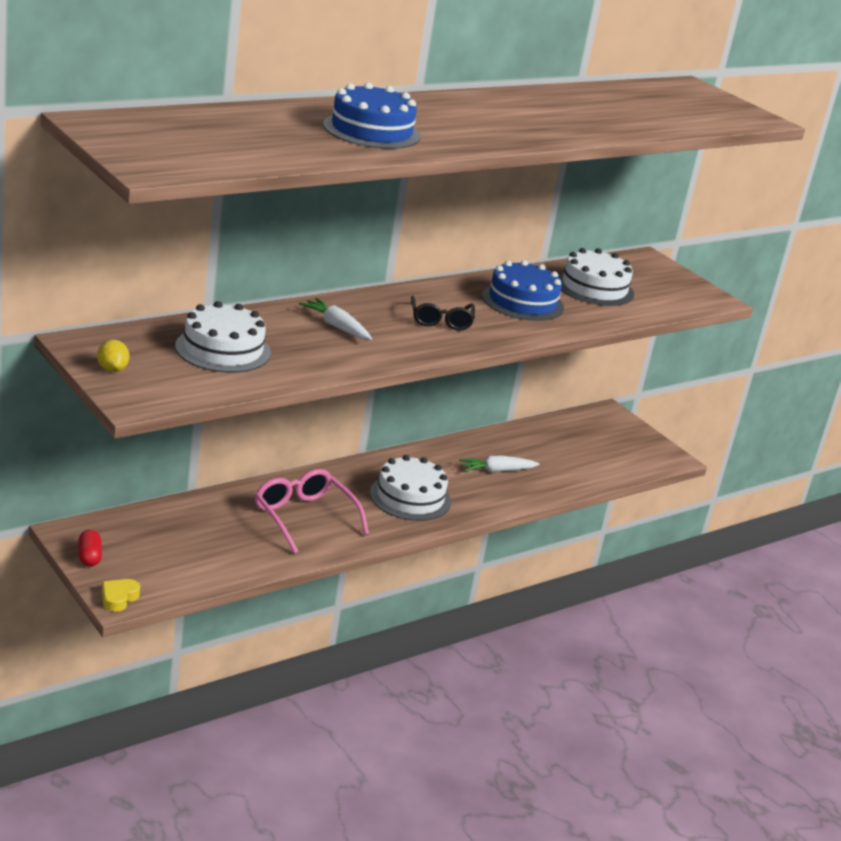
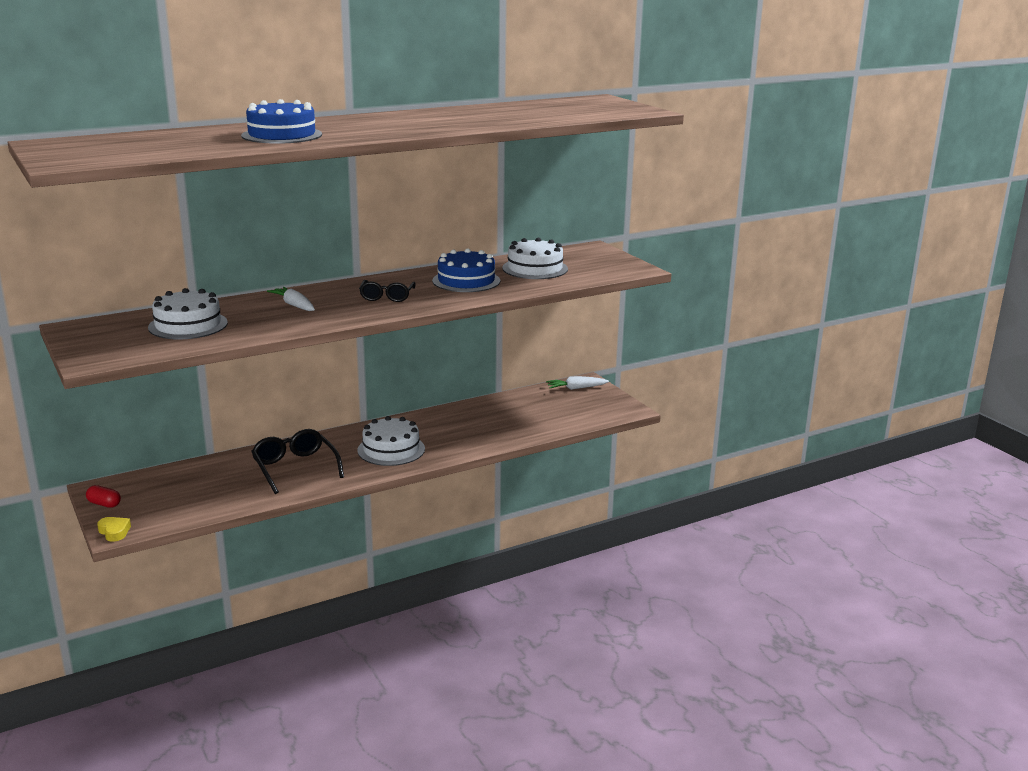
camera: 10 degrees right, 5 degrees down
(89, 557) = (104, 504): red capsule -> red capsule turned 60 degrees counterclockwise
(112, 369) = (86, 342): yellow lemon -> none
(118, 598) = (114, 532): yellow heart -> yellow heart turned 105 degrees clockwise
(304, 517) = (295, 468): pink glasses -> black glasses
(497, 471) = (473, 427): white carrot -> white carrot (576, 388)

